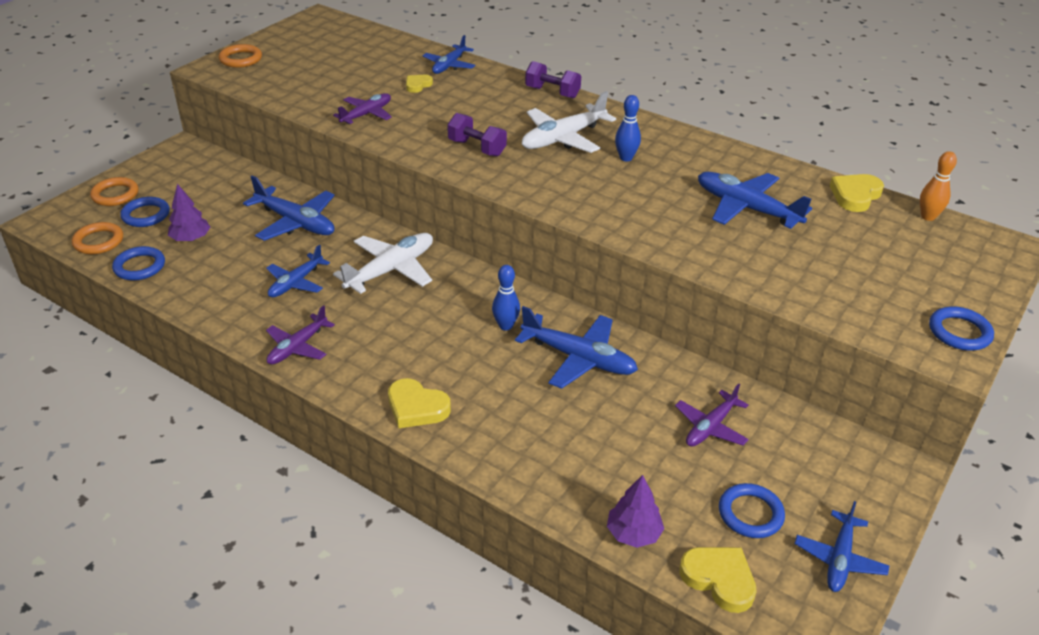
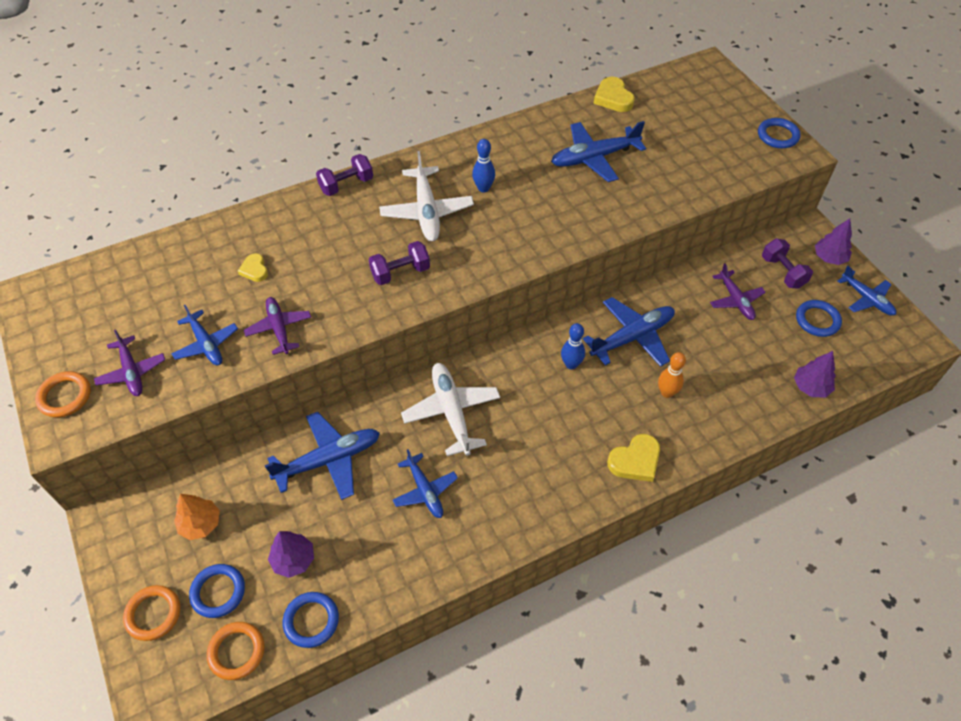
camera: 60 degrees left, 15 degrees up
(201, 186) = (200, 524): none -> orange tree
(298, 347) = (517, 518): purple plane -> purple plane (132, 371)
(449, 65) = (236, 232): blue plane -> blue plane (206, 344)
(719, 579) = (862, 363): yellow heart -> none
(799, 459) = (782, 272): none -> purple dumbbell
(874, 500) = (829, 258): none -> purple tree
(928, 217) = (657, 80): orange bowling pin -> orange bowling pin (666, 392)

